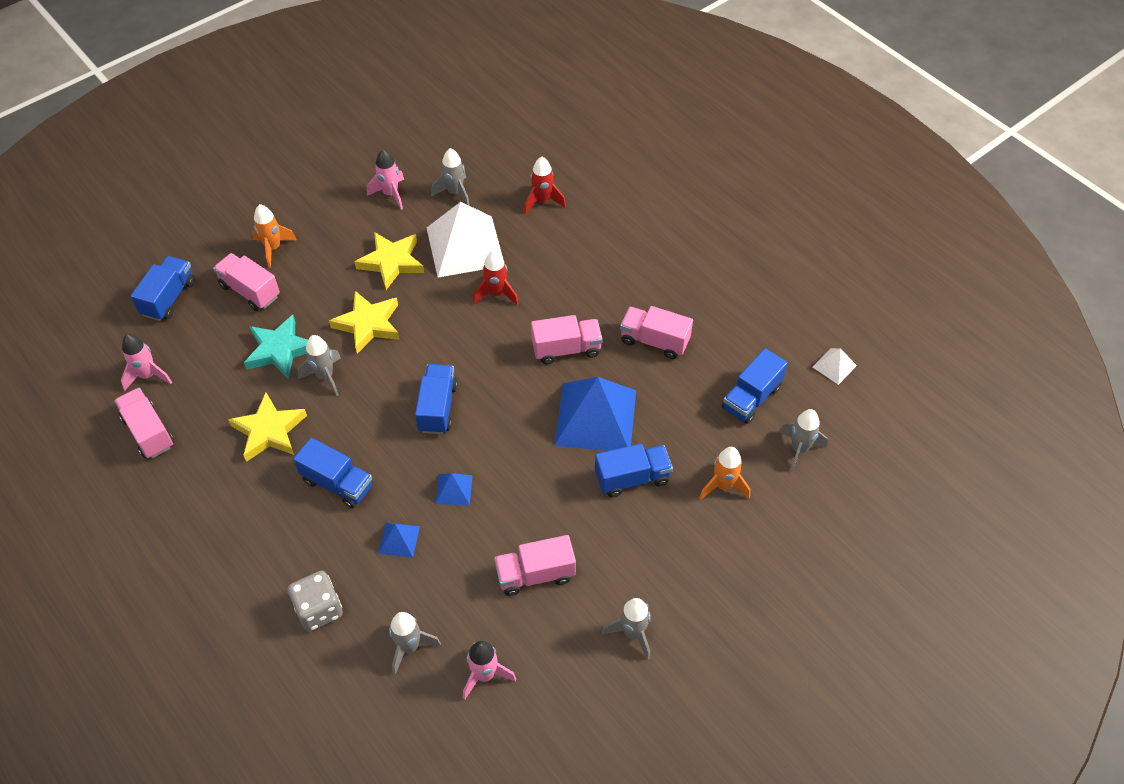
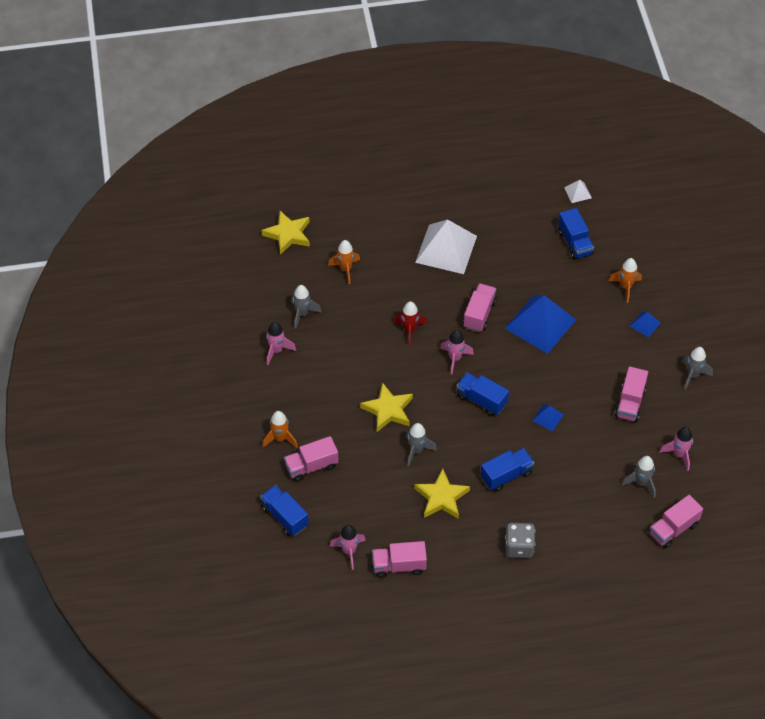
camera: 60 degrees left, 0 degrees up
(280, 350) = (377, 467): turquoise star -> none
(319, 609) = (591, 518): grey dice -> grey dice (519, 547)
(392, 262) = (342, 375): yellow star -> yellow star (288, 234)
(399, 539) = (566, 459): blue pyramid -> blue pyramid (645, 324)
(465, 246) = (356, 329): white pyramid -> white pyramid (446, 249)
(484, 354) = (455, 358): none -> pink rocket
(542, 201) = (345, 269): red rocket -> orange rocket
(632, 478) = (594, 327): blue truck -> none
(654, 341) = (502, 267): pink truck -> pink truck (673, 529)
(799, 449) = (623, 240): grey rocket -> none

